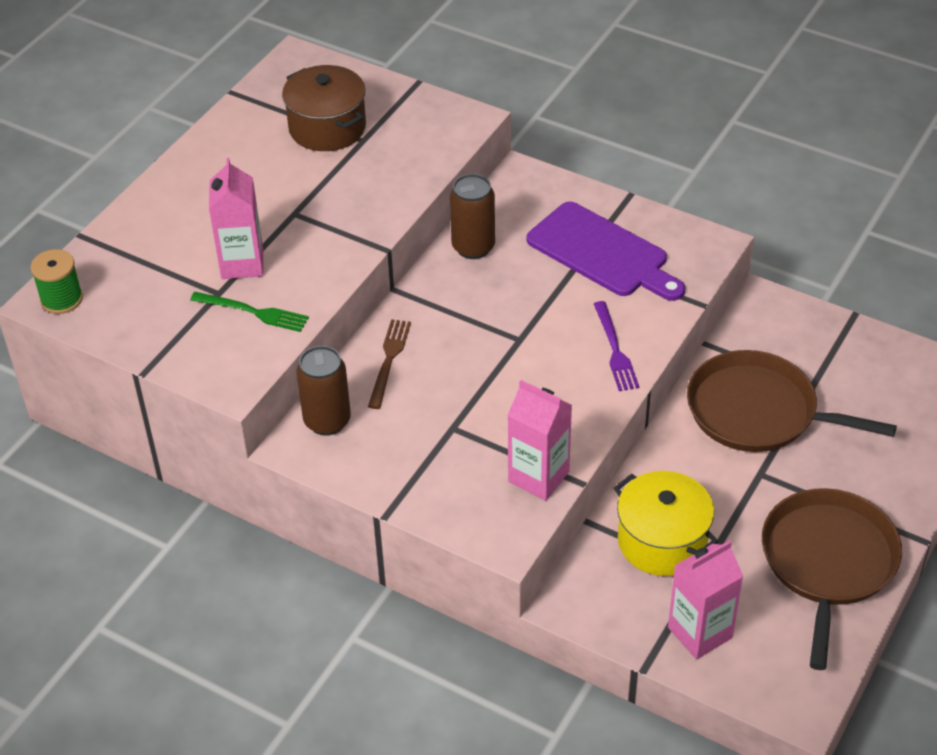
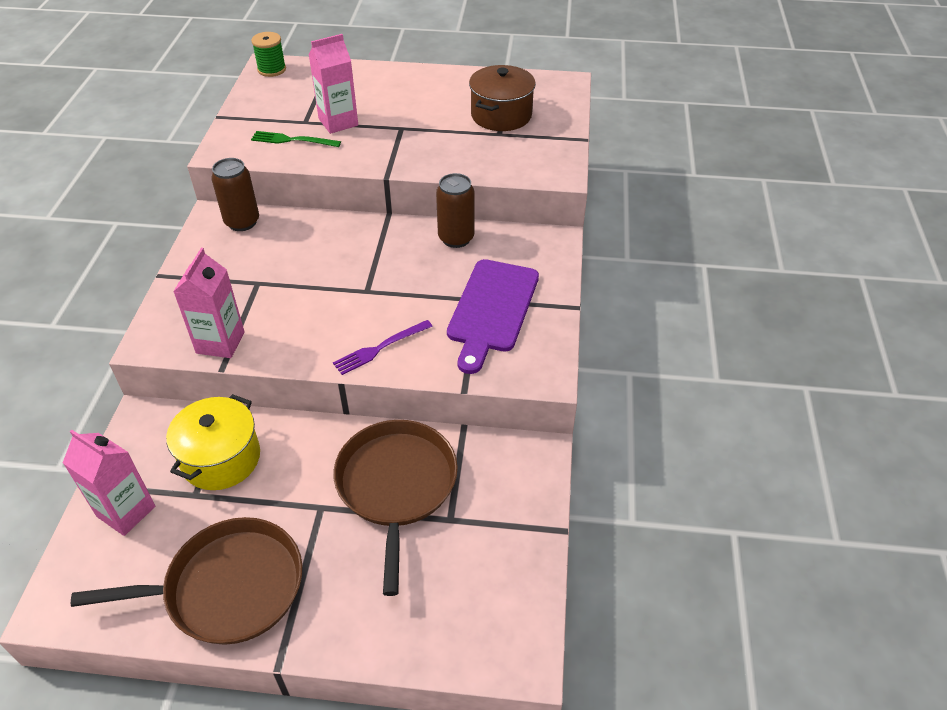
camera: 65 degrees right, 0 degrees up
(253, 312) = (292, 140): green fork -> green fork turned 105 degrees clockwise
(389, 360) = (314, 232): brown fork -> none

